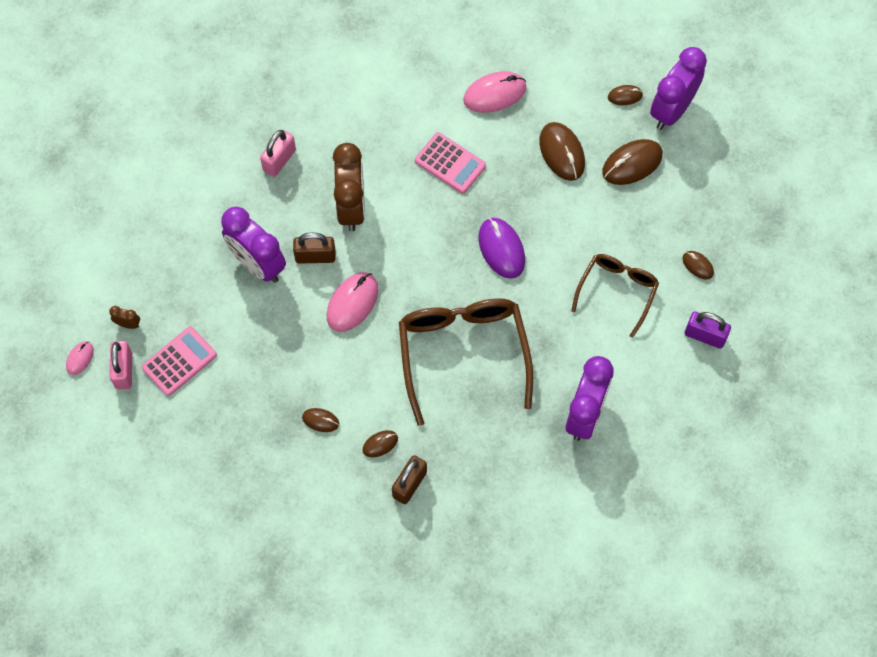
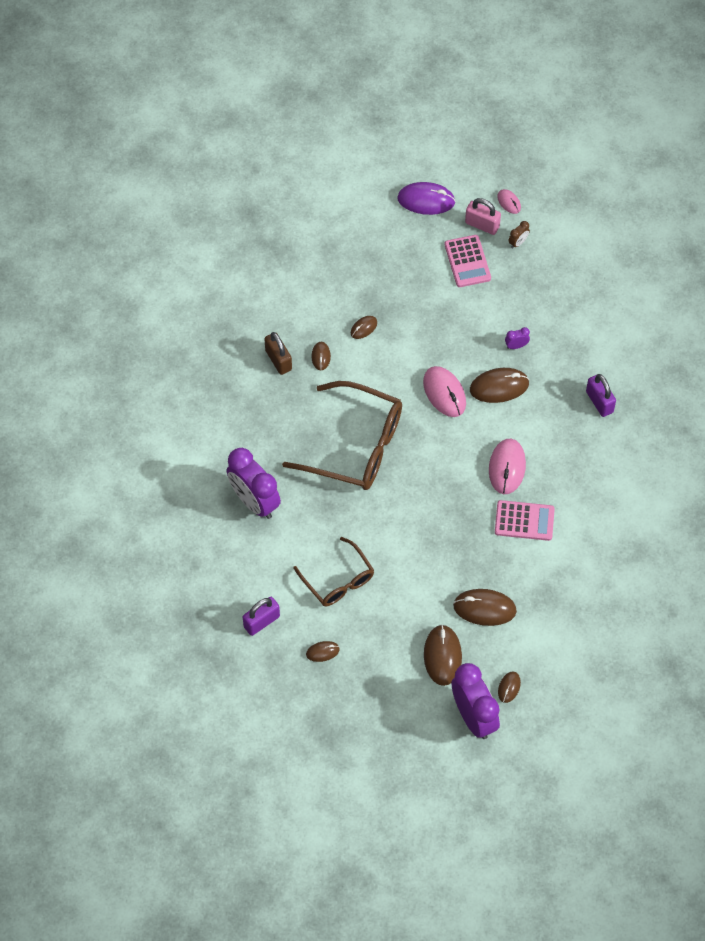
camera: 120 degrees right, 5 degrees down
(258, 264) = (516, 346): purple clock -> purple clock, size x0.40
(279, 160) = (599, 402): pink padlock -> purple padlock
(315, 256) = (499, 387): brown padlock -> brown mouse
(351, 207) = (527, 431): brown clock -> none
(450, 163) = (524, 521): pink calculator -> pink calculator turned 150 degrees counterclockwise
(495, 94) = (570, 588): pink mouse -> pink mouse (507, 467)
(501, 249) = (426, 518): purple mouse -> purple mouse (426, 200)

